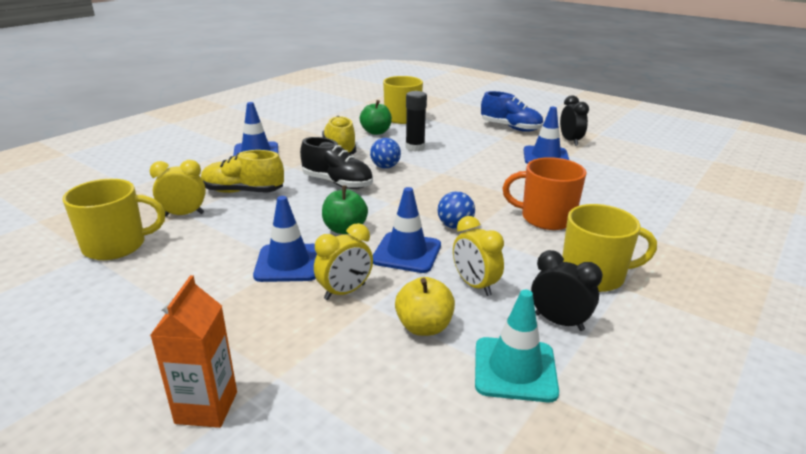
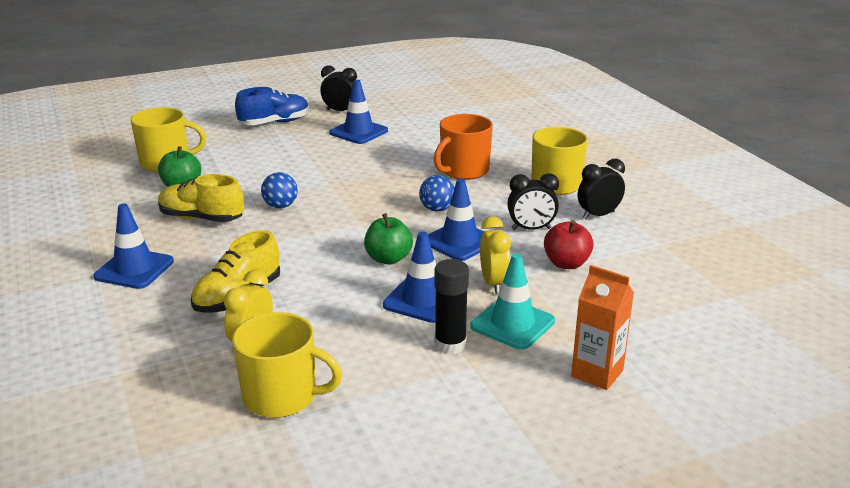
camera: 60 degrees left, 0 degrees up
(116, 246) = (282, 396): yellow mug -> yellow mug turned 90 degrees clockwise
(337, 183) = (286, 239): black shoe -> none
(415, 147) = (254, 179): black glue stick -> black glue stick (450, 344)
(424, 327) = (566, 263): yellow apple -> red apple
(474, 285) = (531, 229): yellow clock -> black clock
(515, 369) = (635, 246): turquoise traffic cone -> turquoise traffic cone (512, 324)

